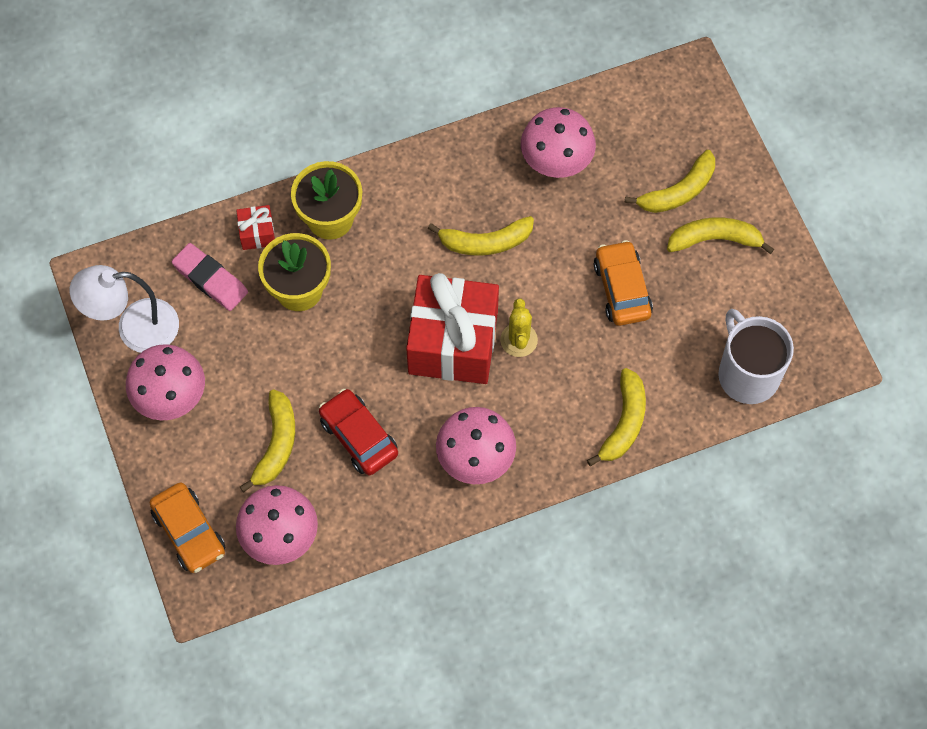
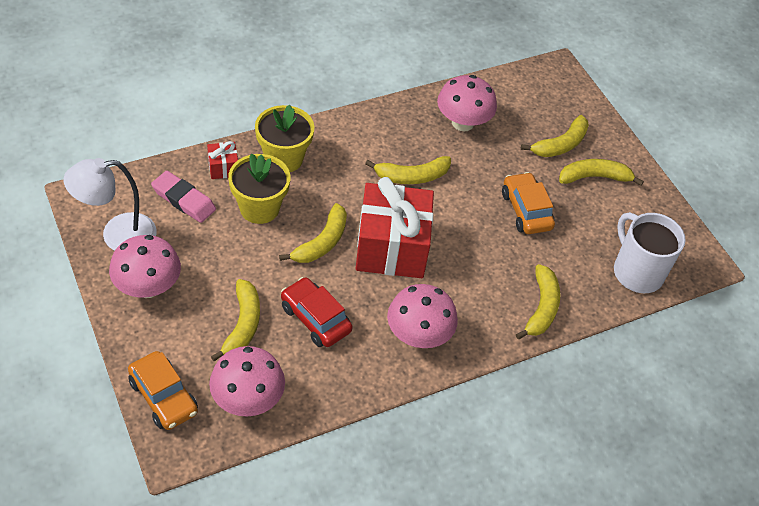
camera: 10 degrees left, 15 degrees down
(370, 336) = (321, 242): none -> yellow banana
(519, 340) = (446, 246): yellow cactus -> none

